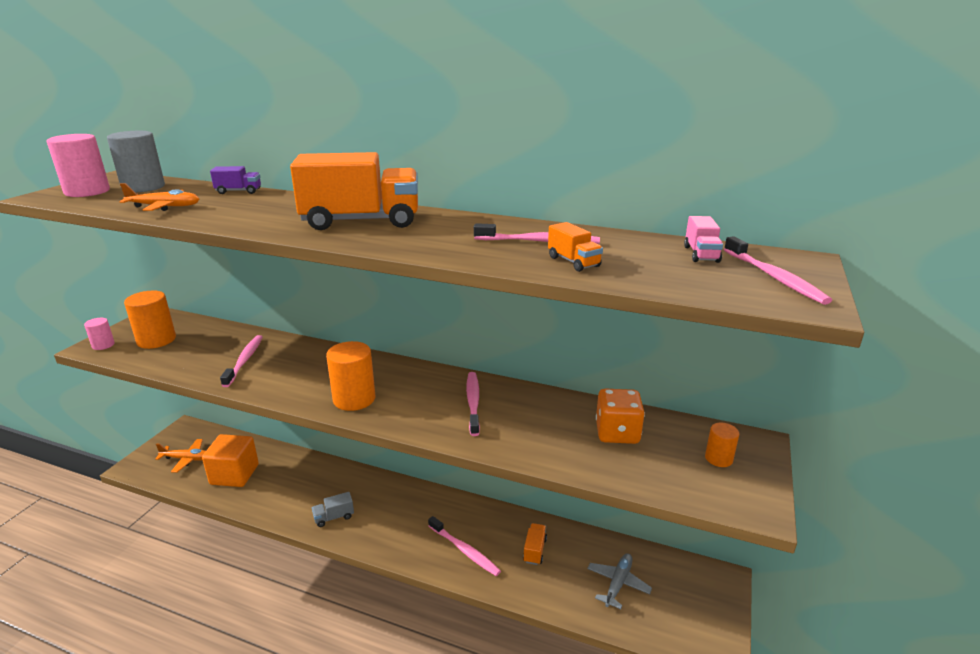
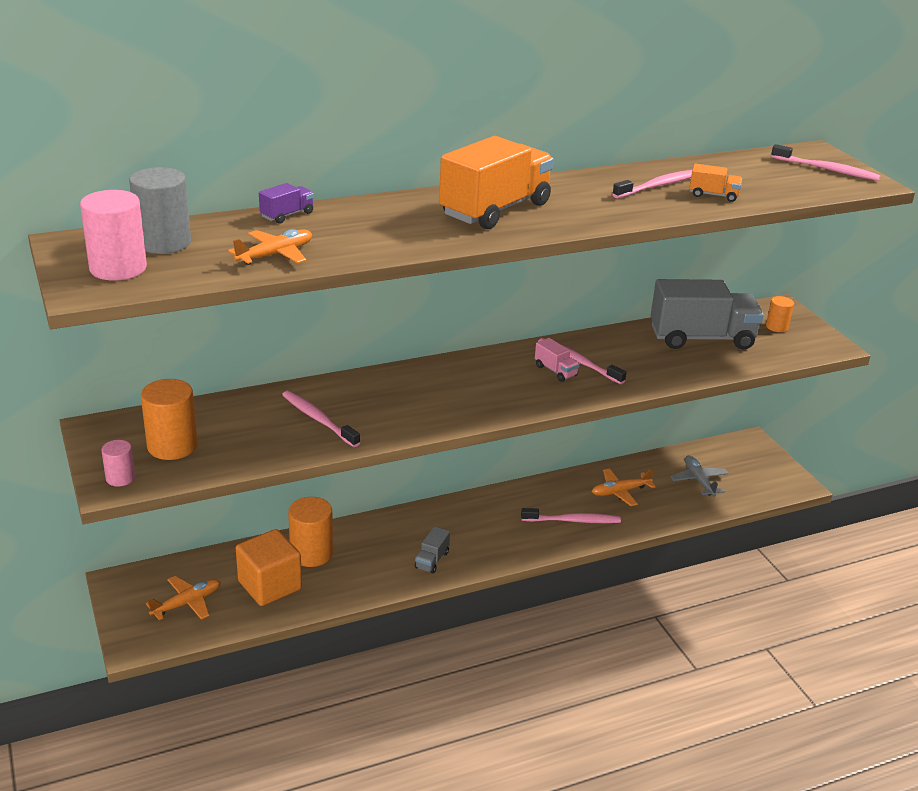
camera: 45 degrees left, 5 degrees up
(354, 399) = (487, 402): orange cylinder -> orange cylinder (311, 553)
(534, 550) = (620, 492): orange truck -> orange plane
(617, 433) = (701, 338): orange dice -> grey truck
(701, 254) = (763, 164): pink truck -> pink truck (555, 371)

